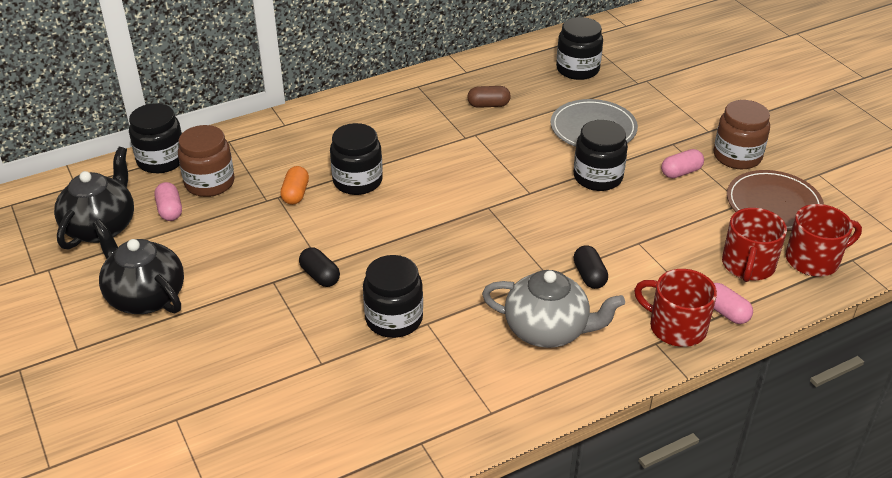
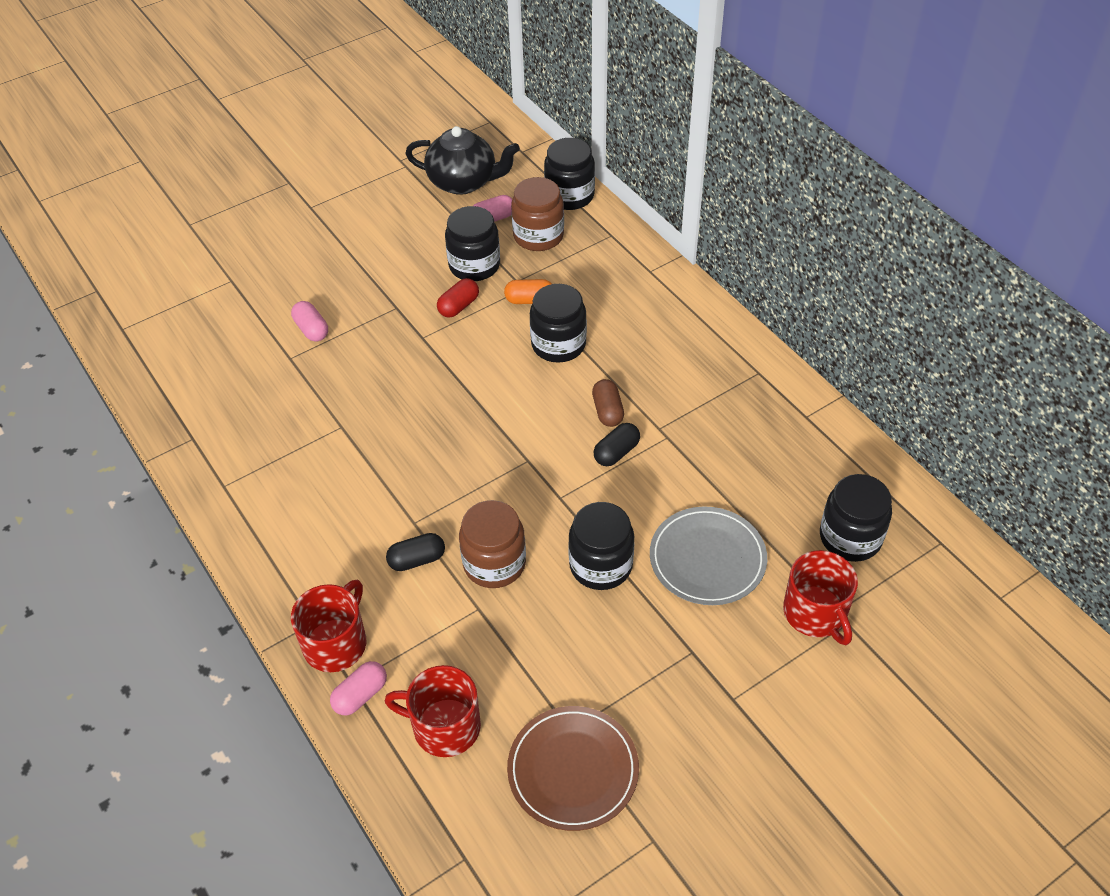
camera: 85 degrees right, 10 degrees up
(145, 296) = (373, 230): black teapot -> none
(287, 238) = (458, 306): none -> red capsule
(320, 276) = (405, 338): black capsule -> black capsule (616, 452)
(394, 319) = (346, 401): black jar -> black jar (474, 265)
(488, 105) = (734, 445): brown capsule -> brown capsule (607, 411)
(548, 330) = (331, 525): grey teapot -> none
(681, 172) = (627, 659): pink capsule -> pink capsule (311, 329)
(737, 156) = (677, 732): brown jar -> brown jar (494, 563)
(813, 260) = (460, 807): red mug -> red mug (815, 613)

